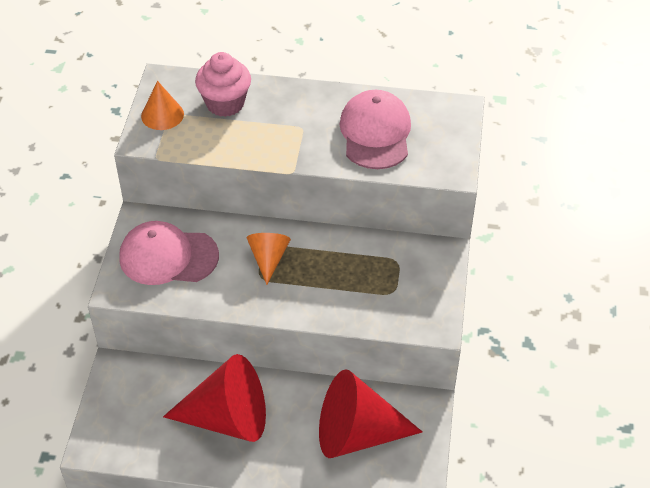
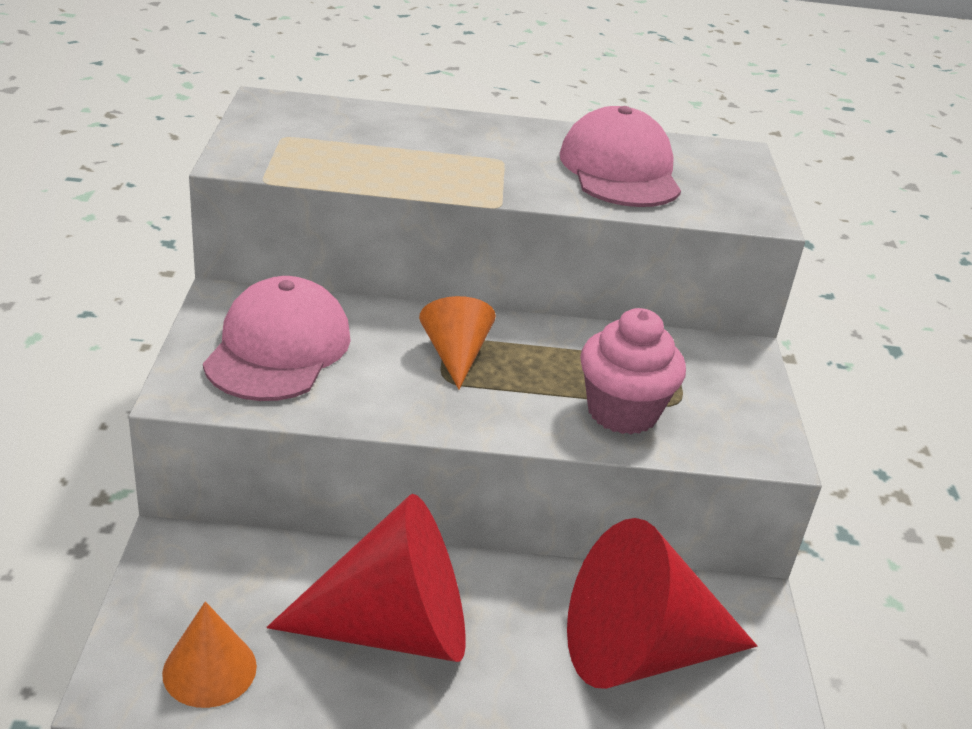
camera: 10 degrees left, 15 degrees down
(162, 115) = (270, 136): orange cone -> orange cone (209, 669)
(168, 256) = (278, 348): pink cap -> pink cap turned 105 degrees clockwise
(225, 103) = (372, 129): pink cupcake -> pink cupcake (622, 412)

